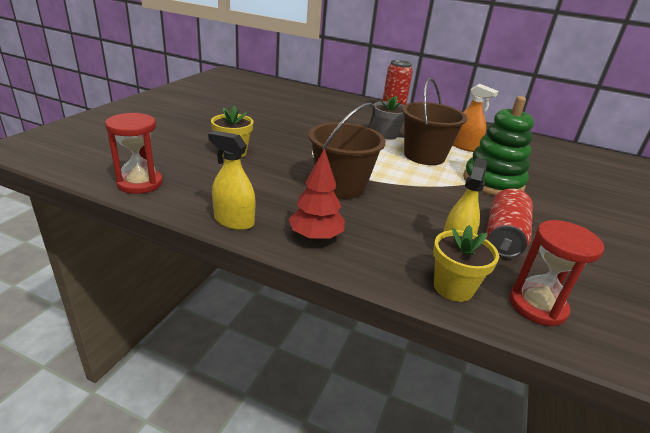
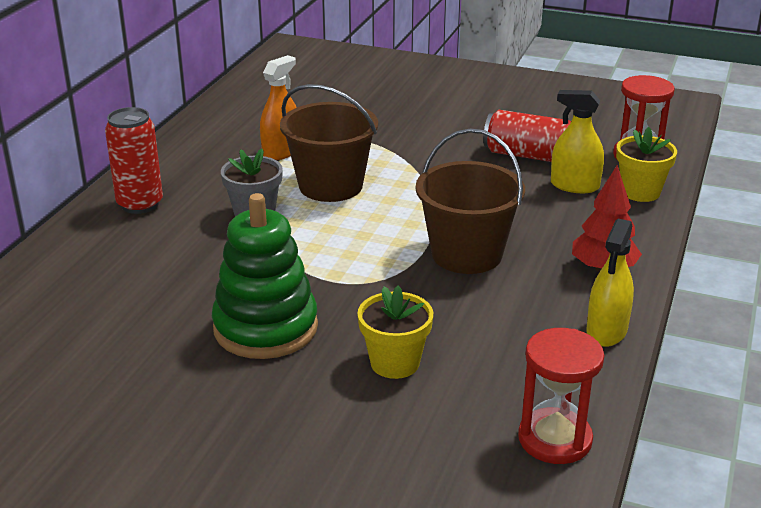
camera: 90 degrees left, 0 degrees up
(493, 182) = (397, 145): green stacking toy -> green stacking toy (265, 328)

